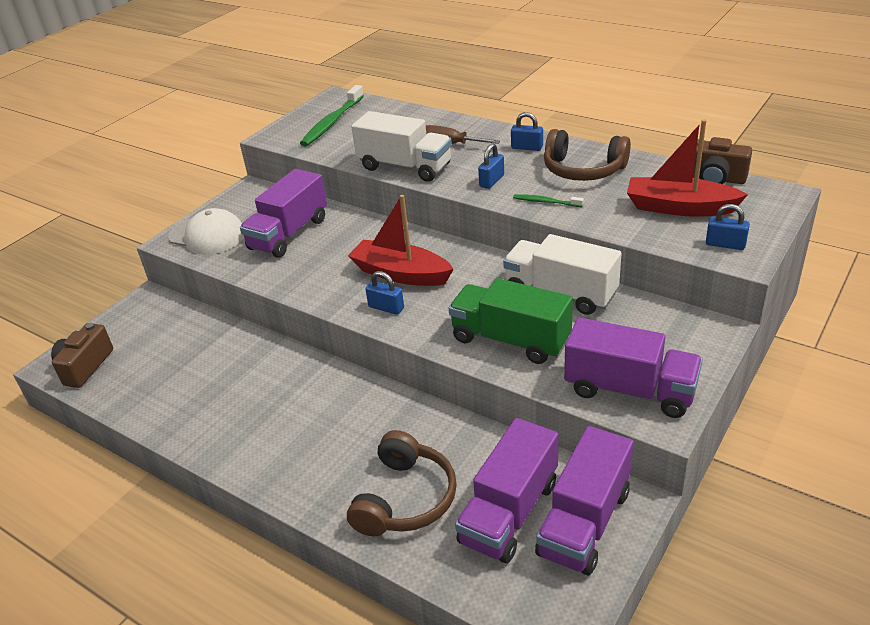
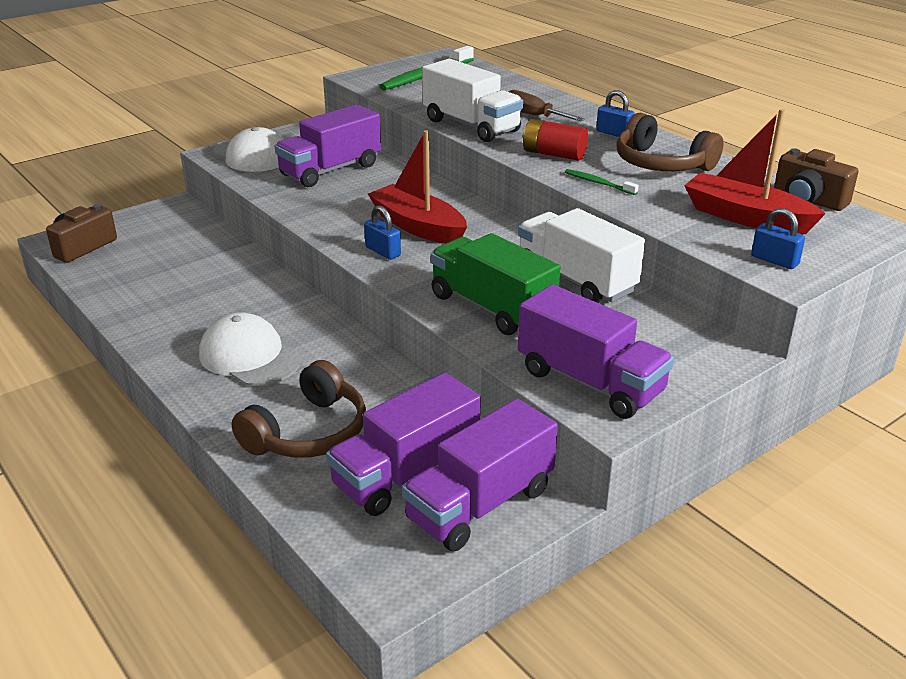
camera: 15 degrees right, 5 degrees down
(310, 438) = (250, 357): none -> white cap
(492, 181) = (553, 154): blue padlock -> red battery

